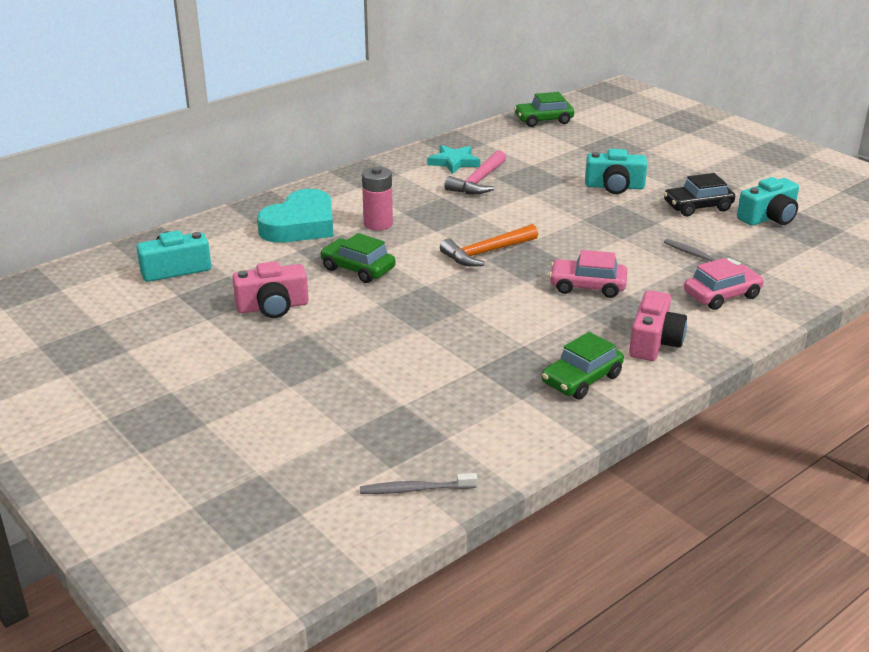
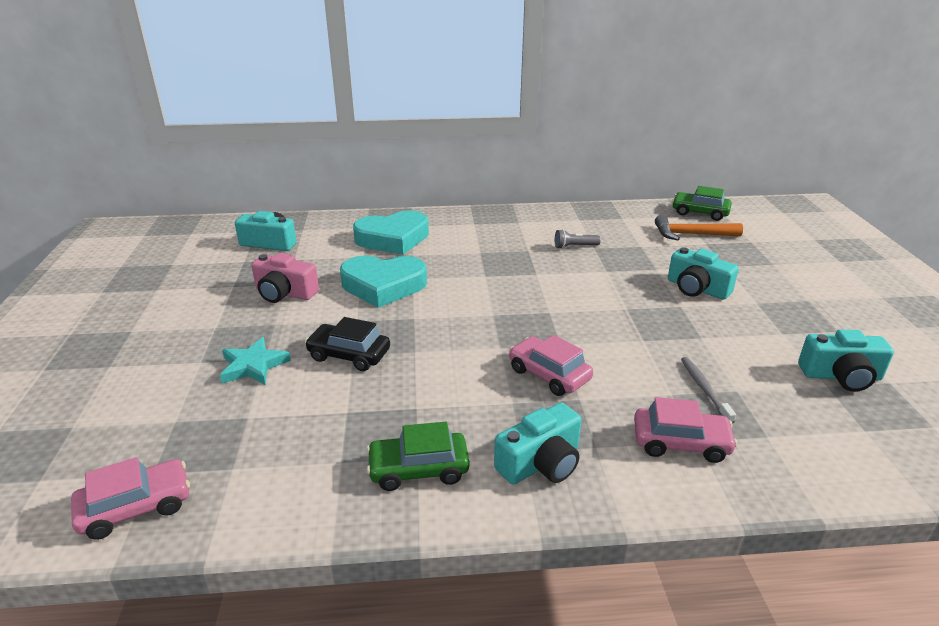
camera: 35 degrees right, 0 degrees up
(358, 269) = (383, 286): green car -> turquoise heart
(378, 224) = (448, 256): pink battery -> none
(415, 489) = (136, 507): grey toothbrush -> pink car
(454, 162) = (575, 225): turquoise star -> turquoise star (253, 366)
(478, 181) = (574, 247): pink hammer -> grey flashlight
(486, 253) = (500, 309): orange hammer -> orange hammer (691, 234)
(654, 342) = (541, 463): pink camera -> turquoise camera
(697, 207) = (765, 336): black car -> black car (349, 355)

